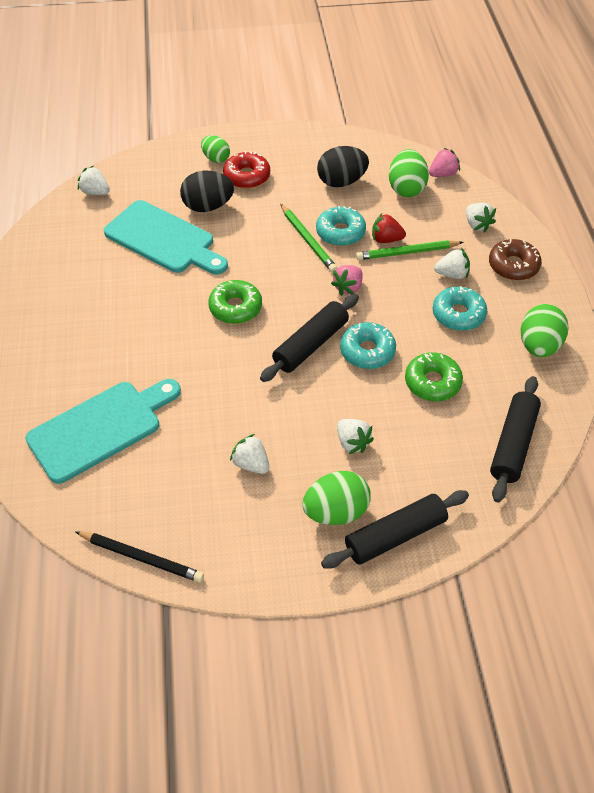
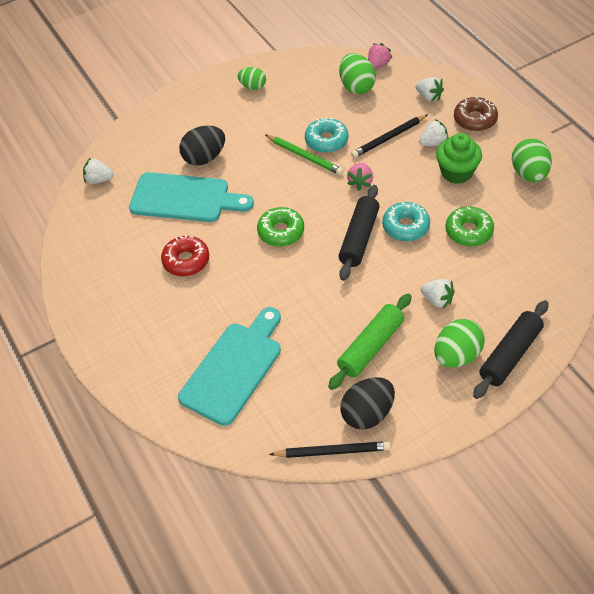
camera: 20 degrees left, 0 degrees up
(216, 158) = (185, 115): green egg -> green egg (253, 86)
(247, 176) = (221, 121): red donut -> red donut (186, 261)
(251, 464) = (371, 347): white strawberry -> green rolling pin
(341, 182) = (301, 99): black egg -> black egg (367, 414)
(386, 239) = (366, 133): red strawberry -> none
(407, 252) = (388, 138): green pencil -> black pencil
(458, 314) = (456, 172): turquoise donut -> green cupcake
(512, 444) = (553, 254): black rolling pin -> none

